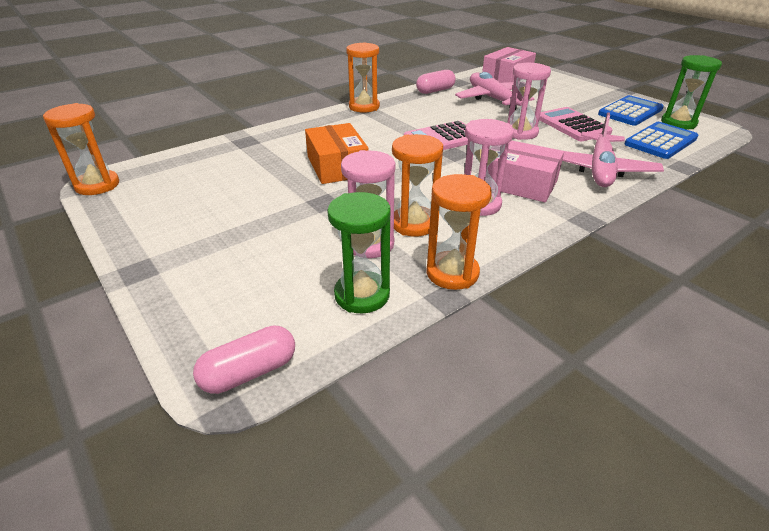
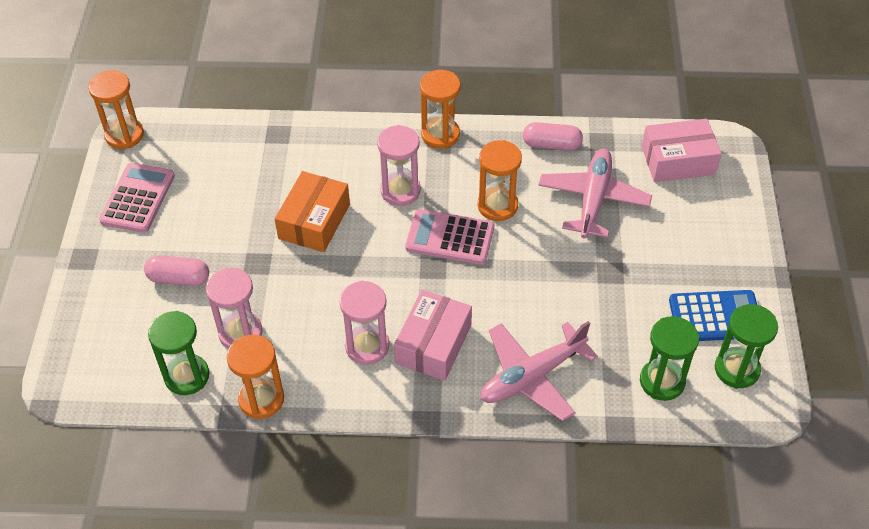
camera: 40 degrees right, 15 degrees up
(249, 372) = (76, 389): pink capsule -> pink capsule (179, 278)
(414, 224) = (293, 333): orange hourglass -> orange hourglass (497, 206)
(518, 183) = (433, 344): pink box -> pink box turned 45 degrees clockwise
(520, 133) = (538, 276): pink hourglass -> pink hourglass (400, 191)
(572, 125) = (610, 298): pink calculator -> pink calculator (138, 198)
(660, 141) = (662, 381): blue calculator -> green hourglass

